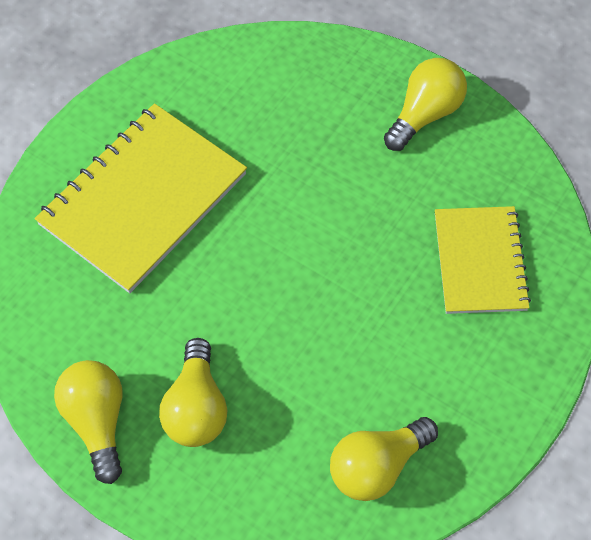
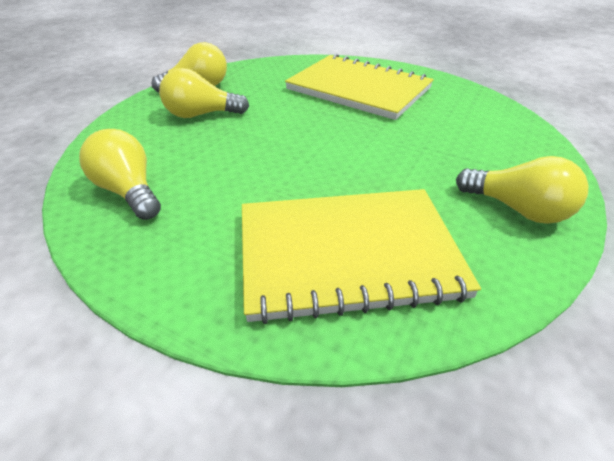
camera: 85 degrees right, 20 degrees down
(480, 261) = (347, 253): yellow notebook -> yellow notebook, size x1.57

